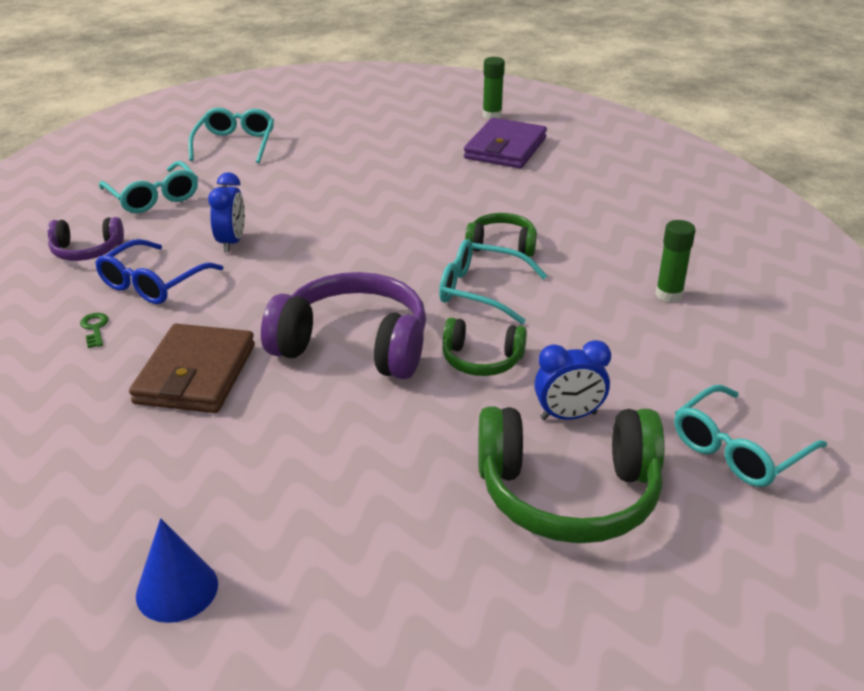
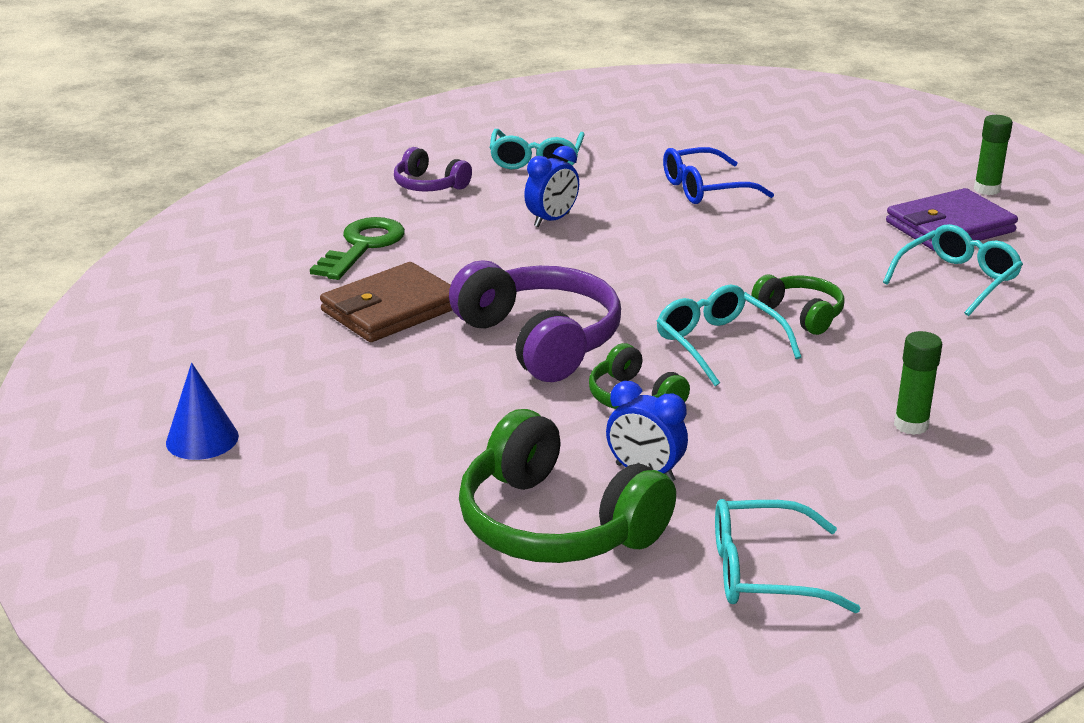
camera: 40 degrees right, 5 degrees down
(95, 328) = (362, 246): green key -> green key, size x2.27
(153, 283) = (447, 229): blue glasses -> blue glasses (705, 189)
(235, 144) = (670, 136): turquoise glasses -> turquoise glasses (957, 280)

